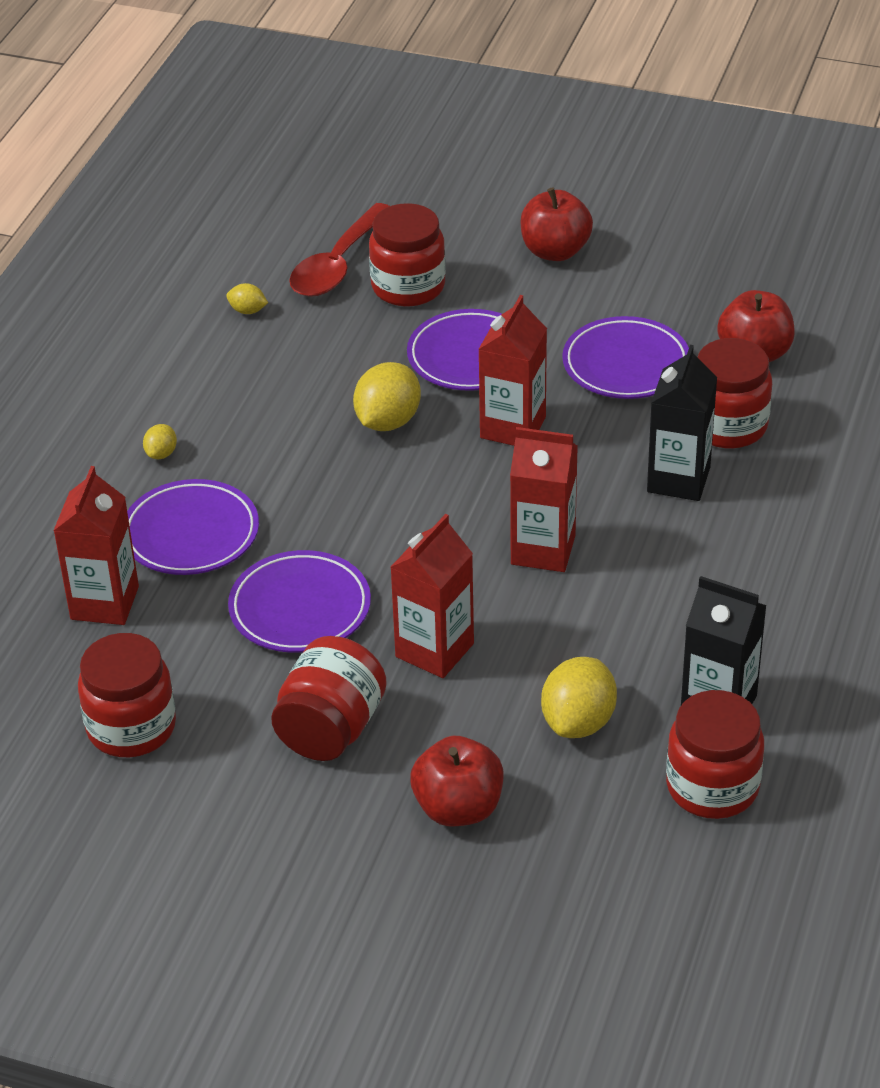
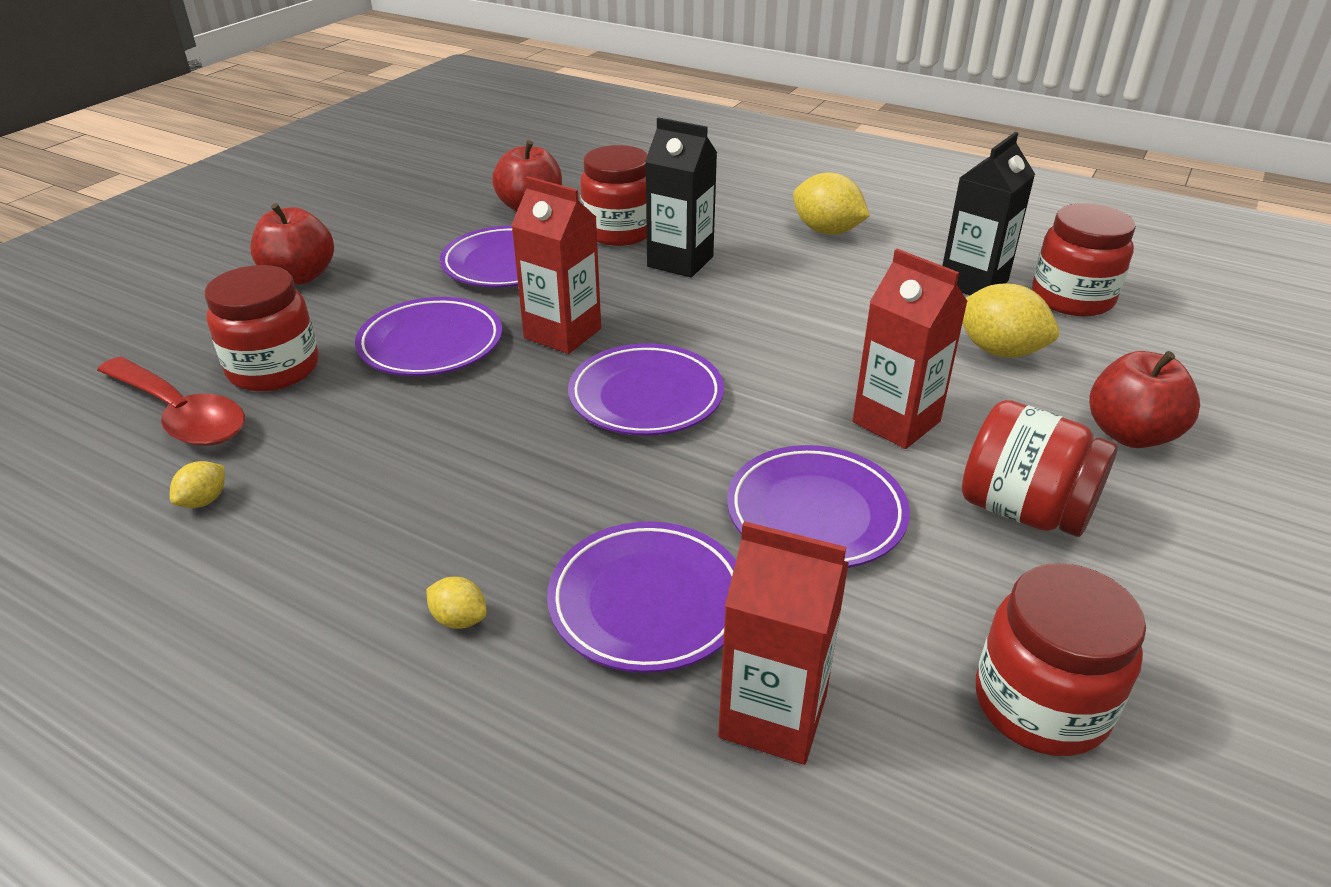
camera: 80 degrees left, 5 degrees down
(388, 421) = (506, 410): yellow lemon -> yellow lemon (826, 231)
(429, 495) = (646, 397): none -> purple plate
(543, 550) = (755, 339): red carton -> none

